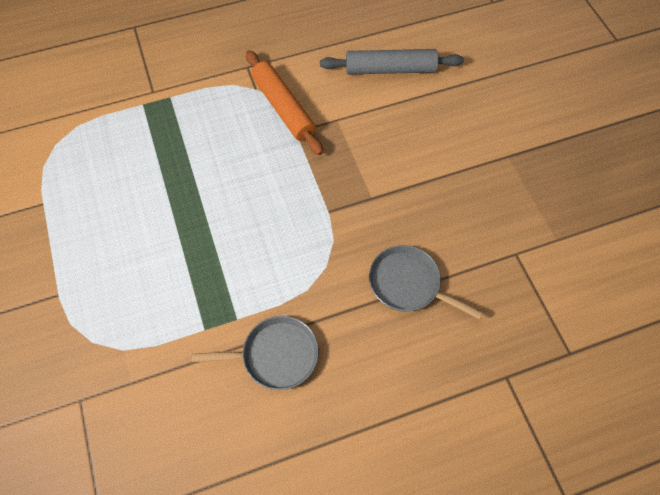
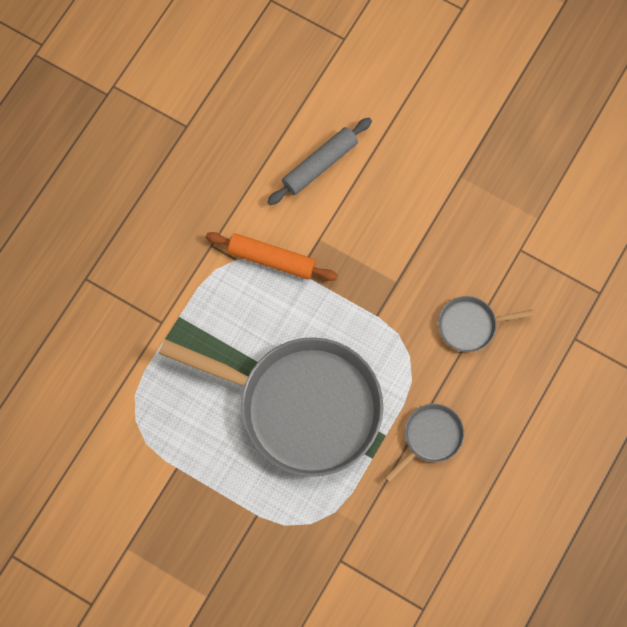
camera: 40 degrees left, 10 degrees up
(191, 236) = (303, 407): none -> grey pan

